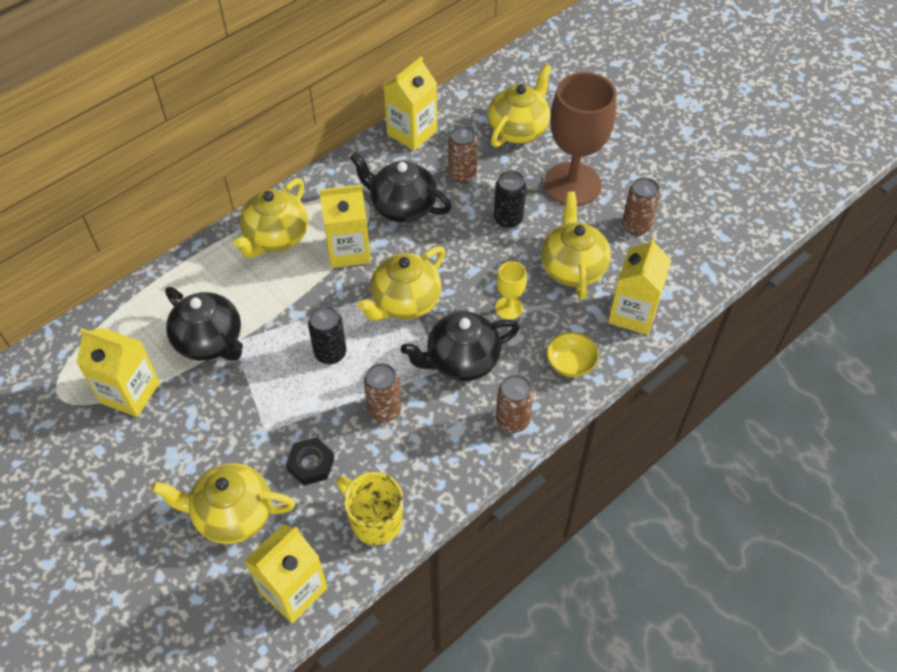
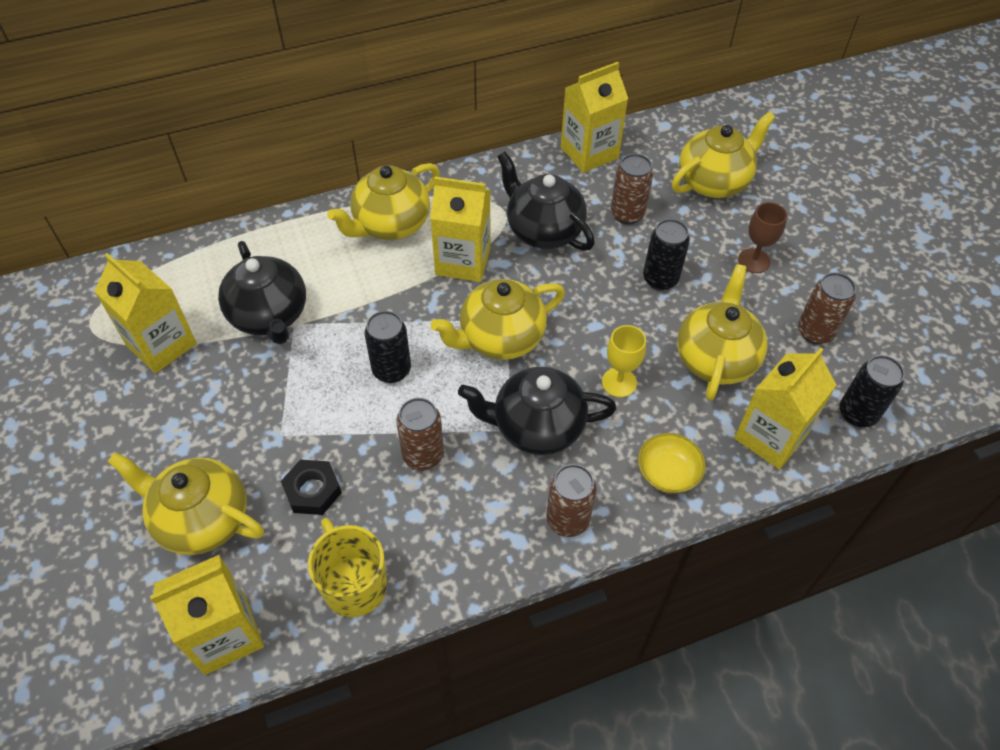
camera: 20 degrees right, 0 degrees up
(572, 184) = (754, 261): brown goblet -> brown goblet, size x0.45
(687, 277) = (857, 413): none -> black can

